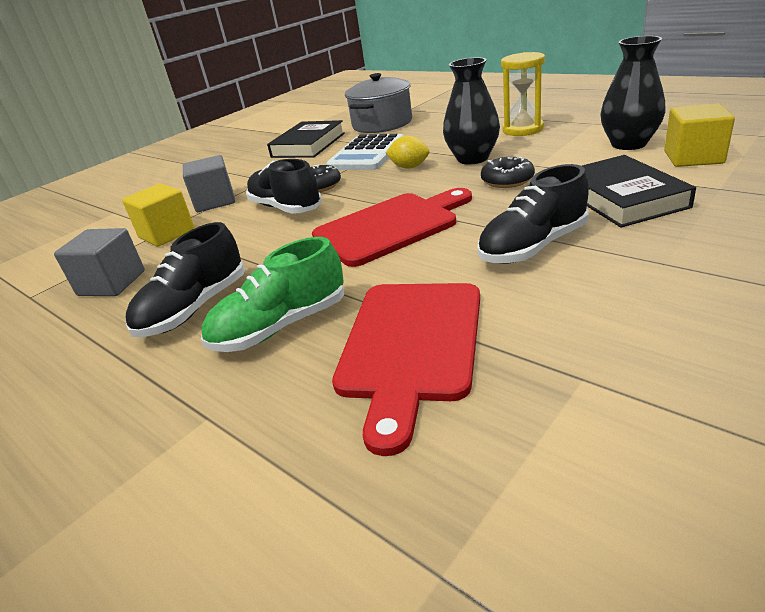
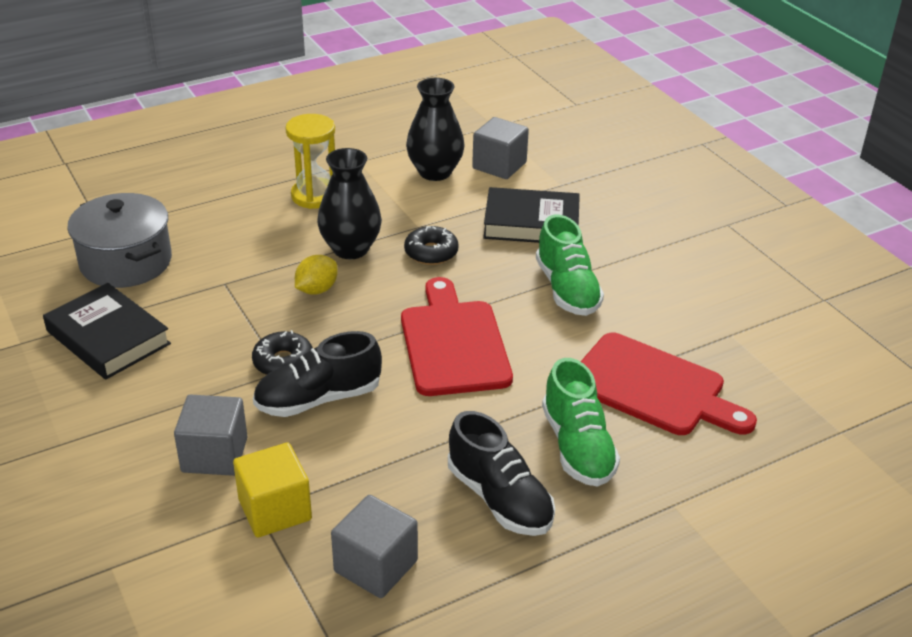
camera: 75 degrees left, 5 degrees up
(367, 154) = (227, 303): white calculator -> none
(533, 246) = (567, 289): black shoe -> green shoe
(693, 157) = (499, 165): yellow cube -> grey cube

